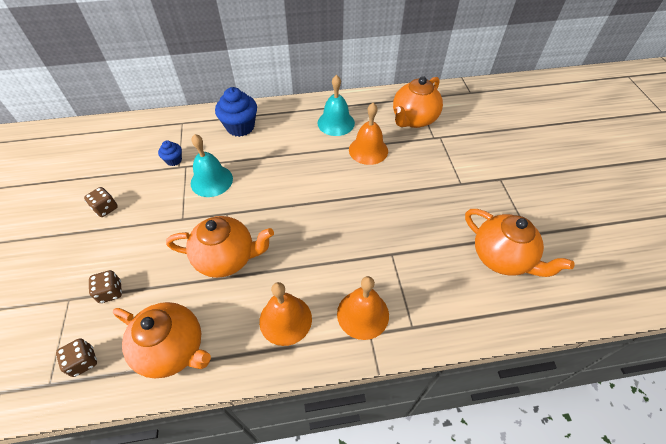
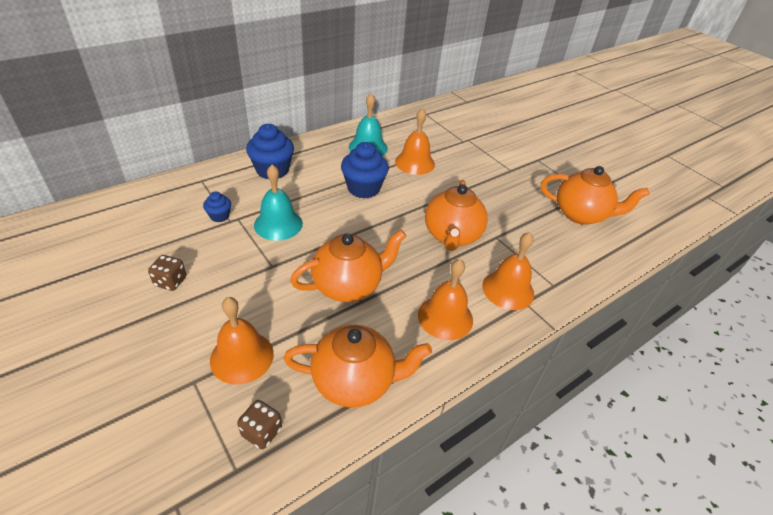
camera: 30 degrees left, 10 degrees down
(111, 292) = (242, 357): brown dice -> orange bell
(303, 165) = (363, 188): none -> blue cupcake
(413, 119) = (436, 131): orange teapot -> orange teapot (451, 236)

